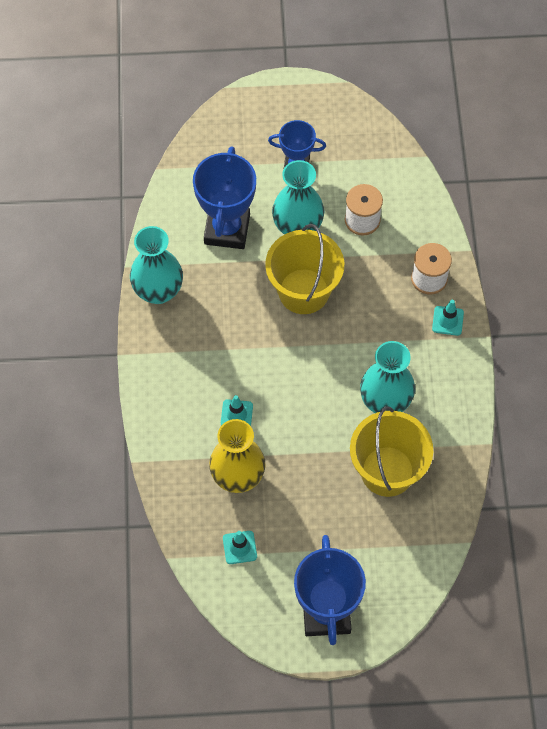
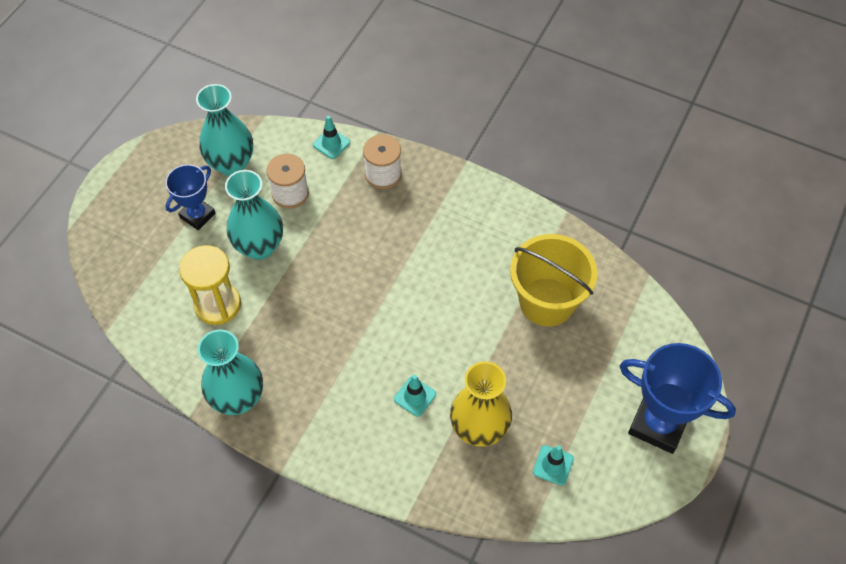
camera: 60 degrees left, 5 degrees down
(227, 229) = (217, 305): blue trophy -> yellow hourglass
(303, 291) = (327, 275): yellow bucket -> none
(385, 401) = (478, 268): turquoise vase -> turquoise vase (231, 164)
(447, 321) = (432, 182): turquoise traffic cone -> turquoise traffic cone (331, 143)

